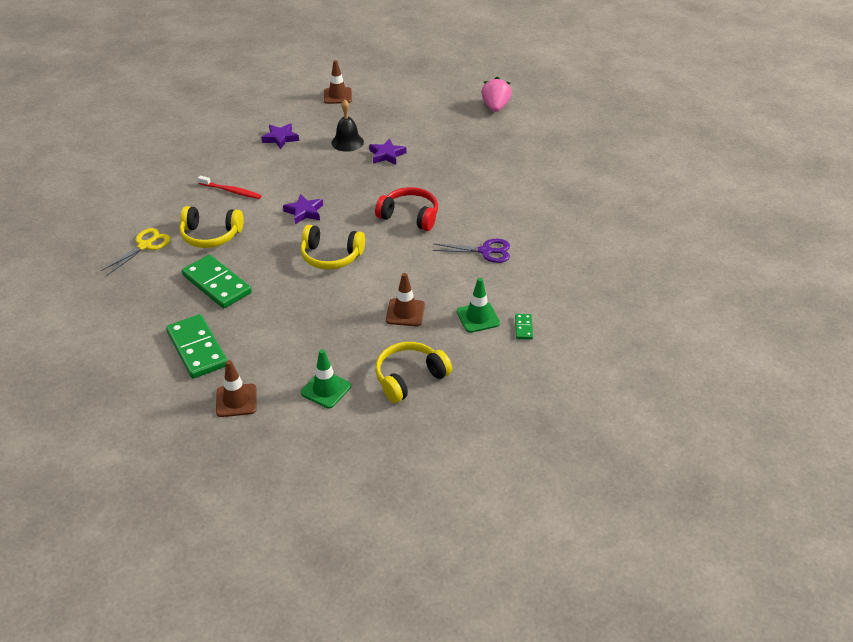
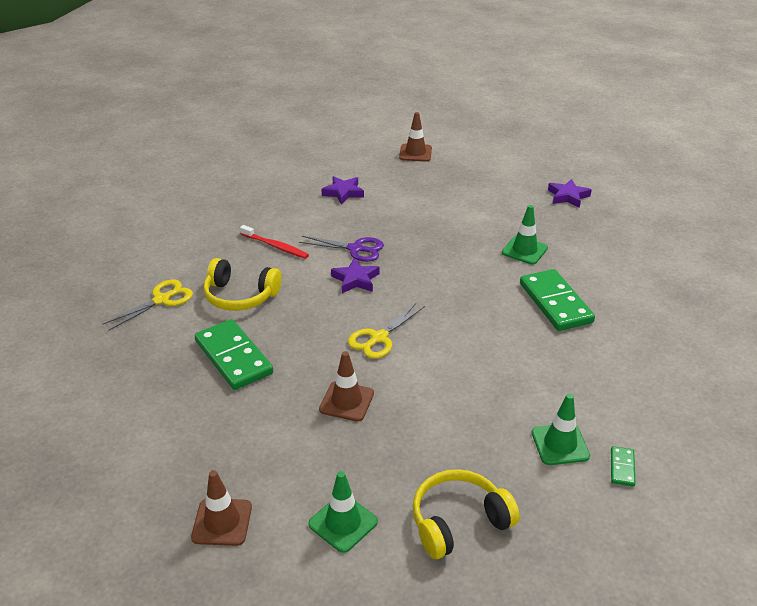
camera: 10 degrees right, 5 degrees down
(197, 349) = (189, 440): green domino -> green domino (555, 303)
(331, 256) = (379, 338): yellow headphones -> yellow scissors
(347, 142) = (419, 204): black bell -> none
(387, 155) = (463, 223): purple star -> purple star (568, 196)
(405, 312) = (463, 425): brown traffic cone -> brown traffic cone (346, 401)
(409, 216) = (482, 298): red headphones -> none
(439, 173) = (524, 250): none -> green traffic cone
(485, 251) = (575, 354): purple scissors -> purple scissors (355, 249)
(495, 107) = (597, 181): pink strawberry -> none

